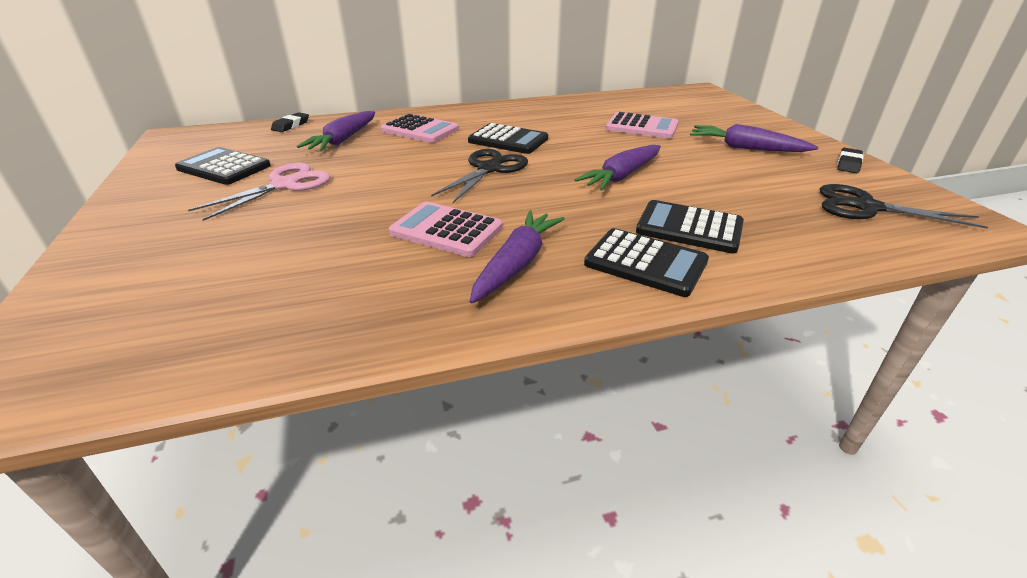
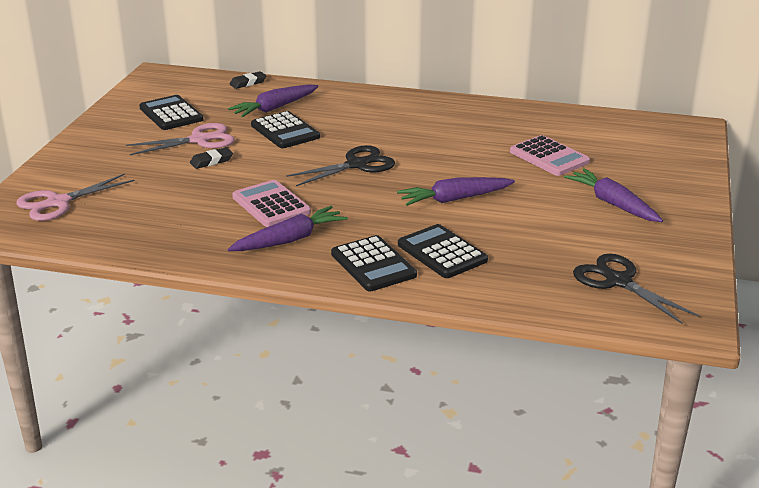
camera: 30 degrees right, 5 degrees down
(125, 313) = (58, 202): none -> pink scissors
(420, 130) = (345, 112): pink calculator -> none
(508, 140) = (406, 141): black calculator -> black calculator (285, 131)
(848, 164) = (685, 244): black eraser -> black eraser (211, 161)

